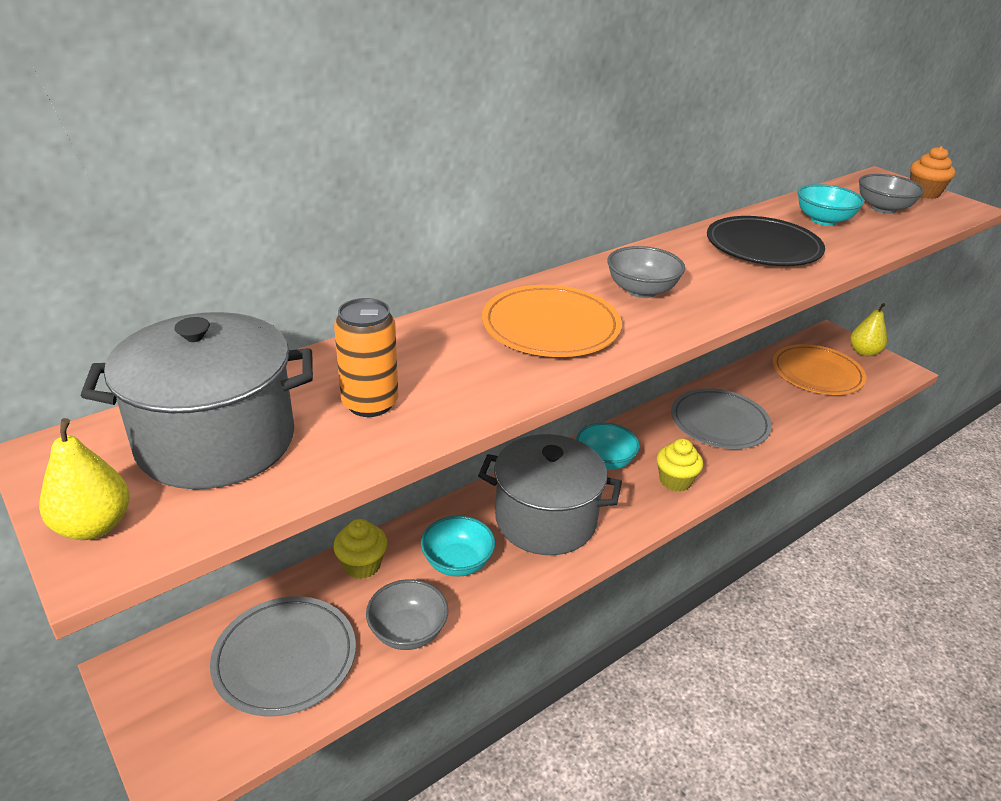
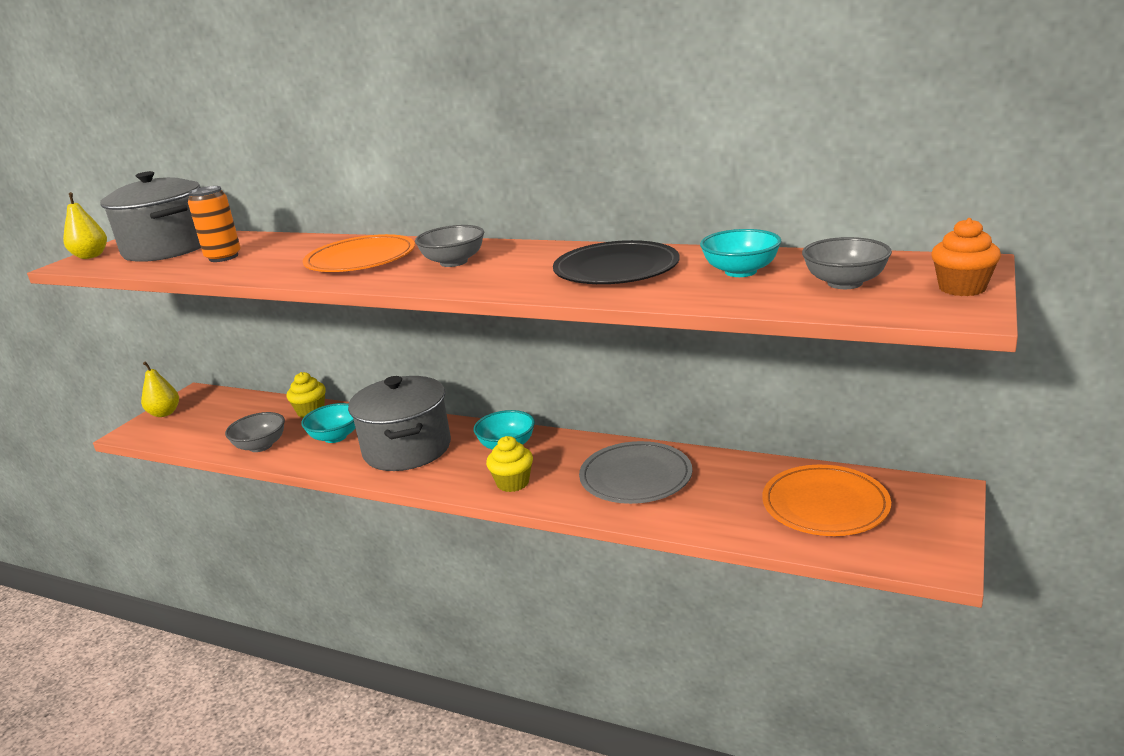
camera: 65 degrees right, 10 degrees down
(285, 658) = (220, 423): grey plate -> none
(864, 352) = (939, 524): yellow pear -> yellow pear (164, 413)

